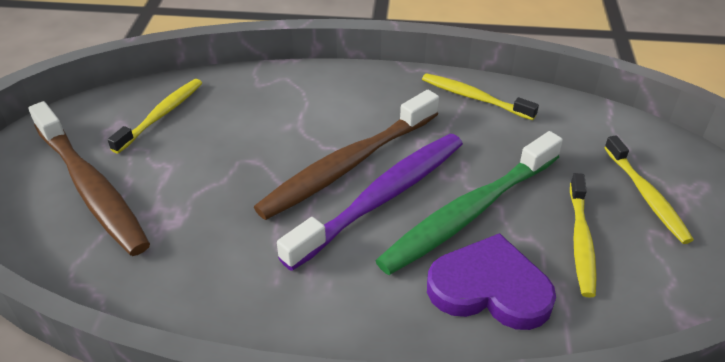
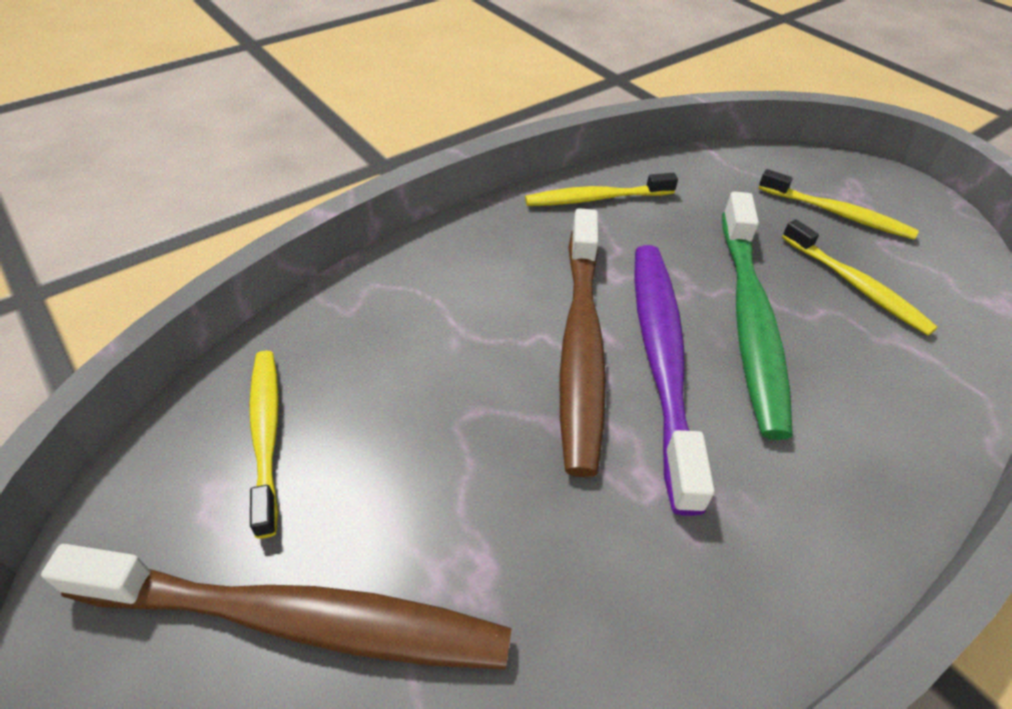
camera: 45 degrees left, 5 degrees up
(490, 288) = (864, 383): purple heart -> none

